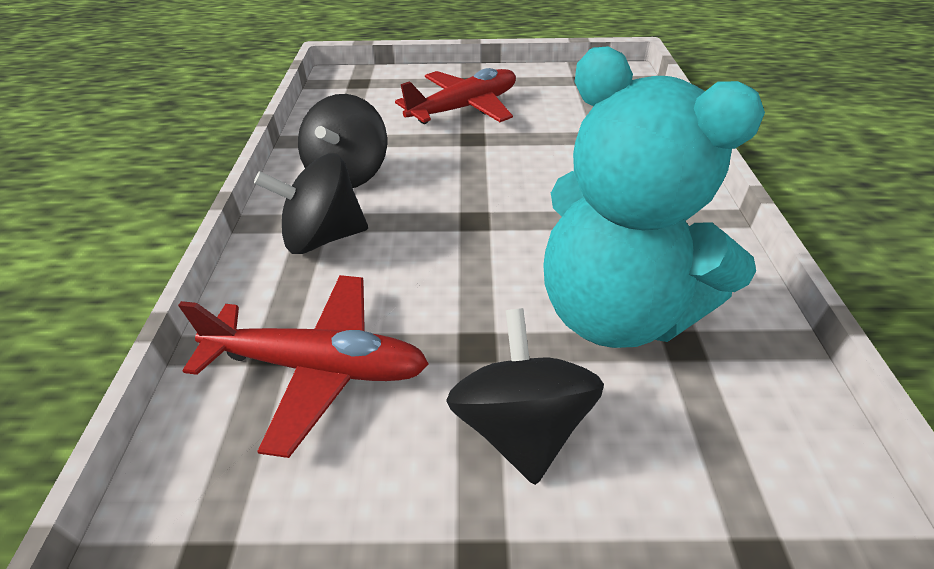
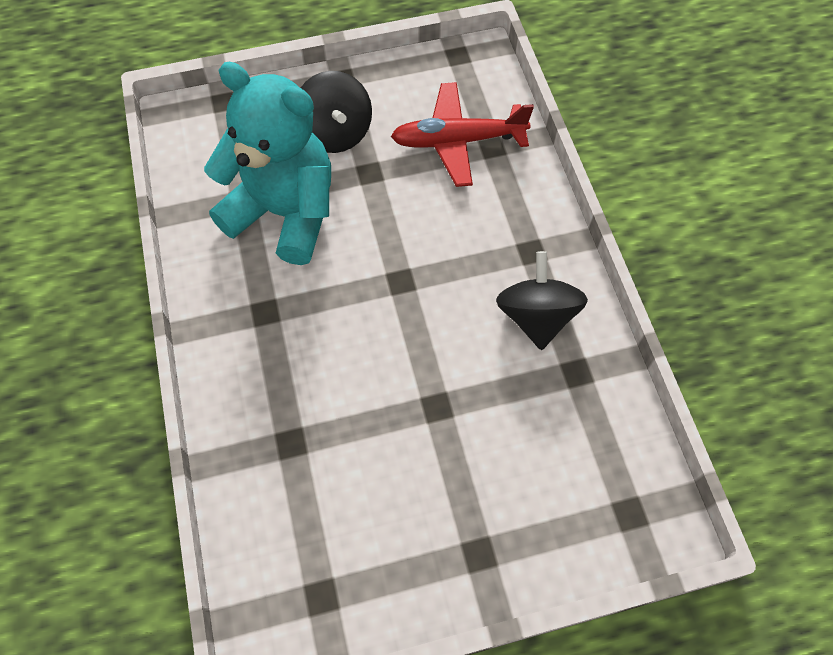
camera: 165 degrees right, 20 degrees up
(323, 237) = (513, 236): black spinning top -> none
(464, 108) = (465, 472): red plane -> none

